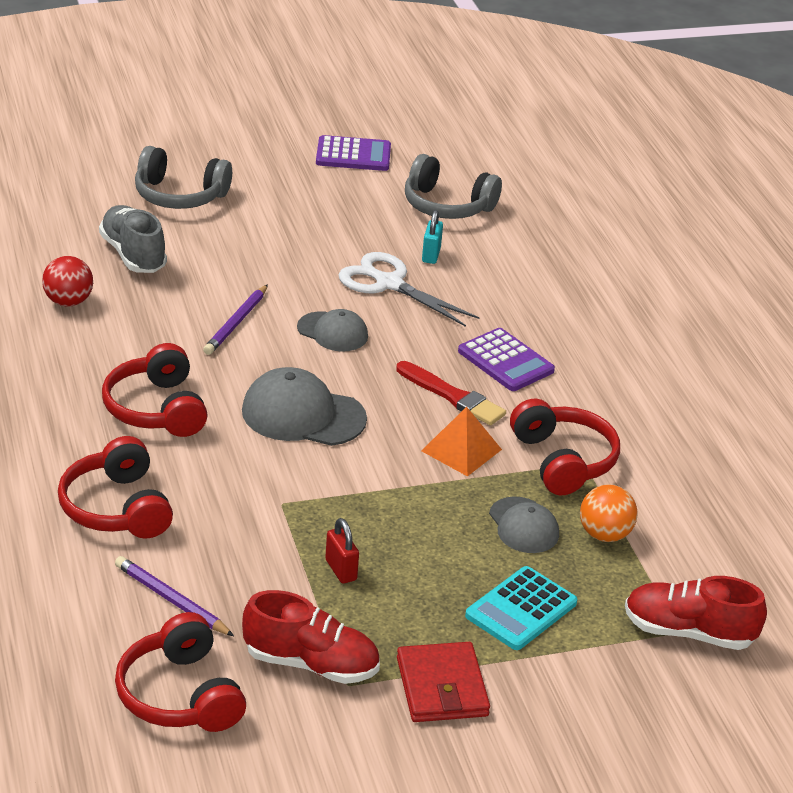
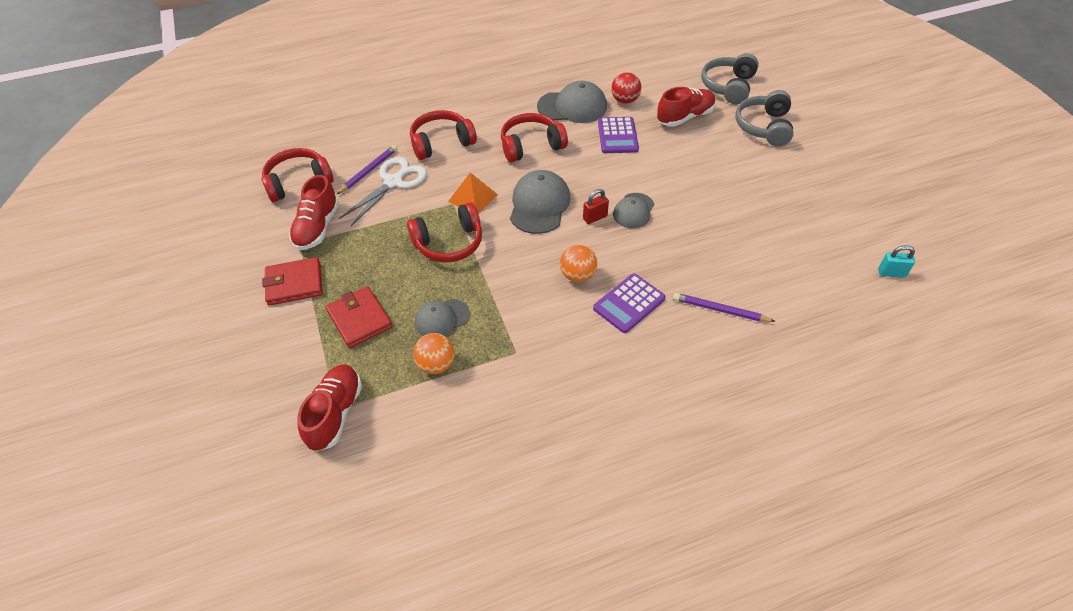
camera: 90 degrees right, 15 degrees up
(65, 355) = (572, 107): none -> grey cap
(133, 255) = (685, 117): grey shoe -> red shoe
(236, 323) = (628, 167): purple pencil -> purple pencil (720, 310)
(341, 570) = (394, 233): red padlock -> red padlock (595, 218)
(353, 155) = (872, 203): purple calculator -> purple calculator (617, 136)
(389, 284) = (704, 234): white scissors -> white scissors (393, 182)
(431, 255) = (753, 255): turquoise padlock -> turquoise padlock (891, 273)
(447, 205) = (830, 260): grey headphones -> grey headphones (728, 86)
(452, 396) = (577, 275): red brush -> orange ball
(461, 450) = (518, 283): orange pyramid -> orange pyramid (473, 198)
(521, 609) = (360, 319): turquoise calculator -> red wallet
(563, 461) = (516, 339): red headphones -> red headphones (449, 243)

